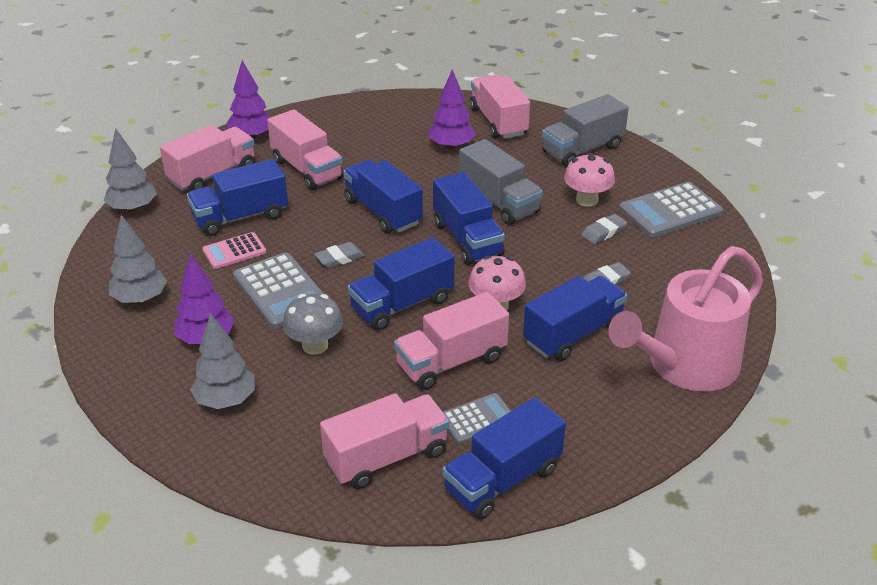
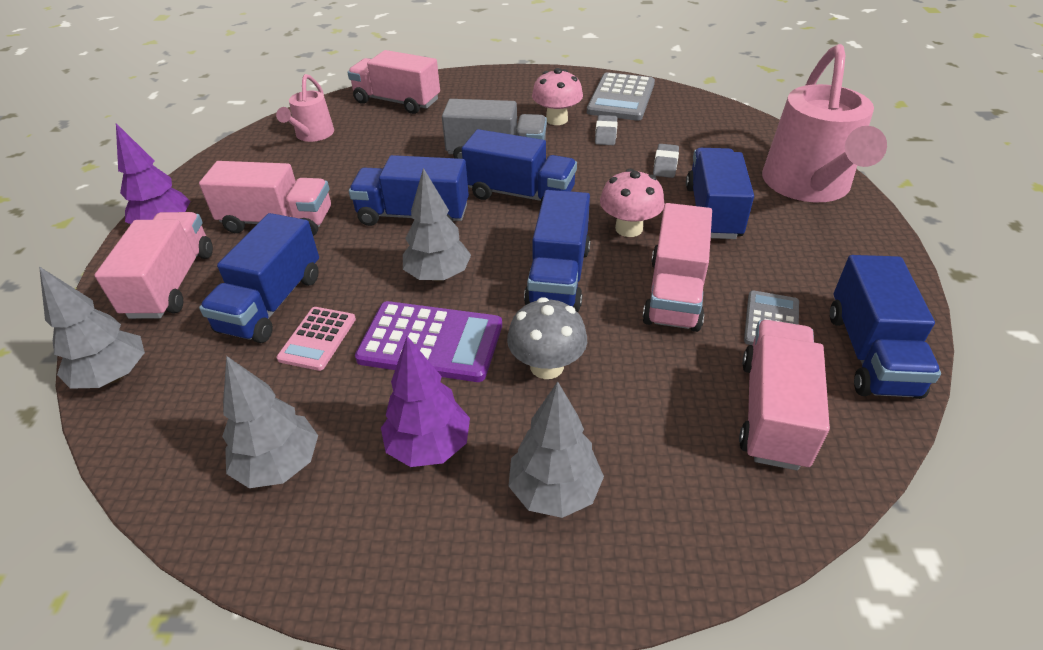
camera: 45 degrees left, 5 degrees up
(280, 291) = (431, 342): grey calculator -> purple calculator
(339, 258) = (438, 276): grey eraser -> grey tree
(408, 119) = (313, 135): none -> pink watering can
(451, 146) = (388, 136): purple tree -> none
(582, 149) = (494, 90): grey truck -> none

